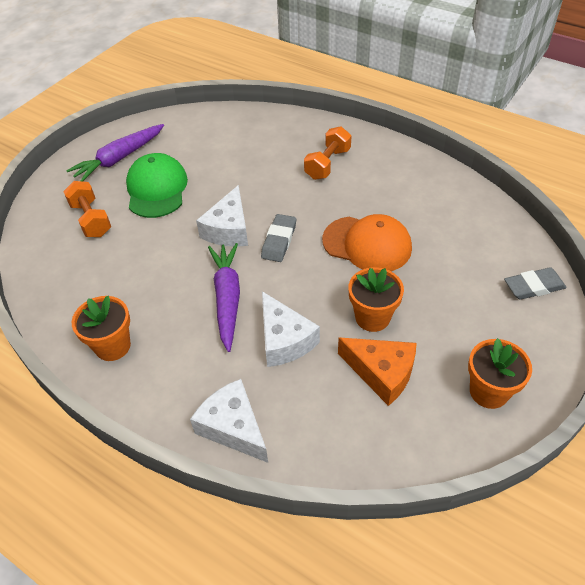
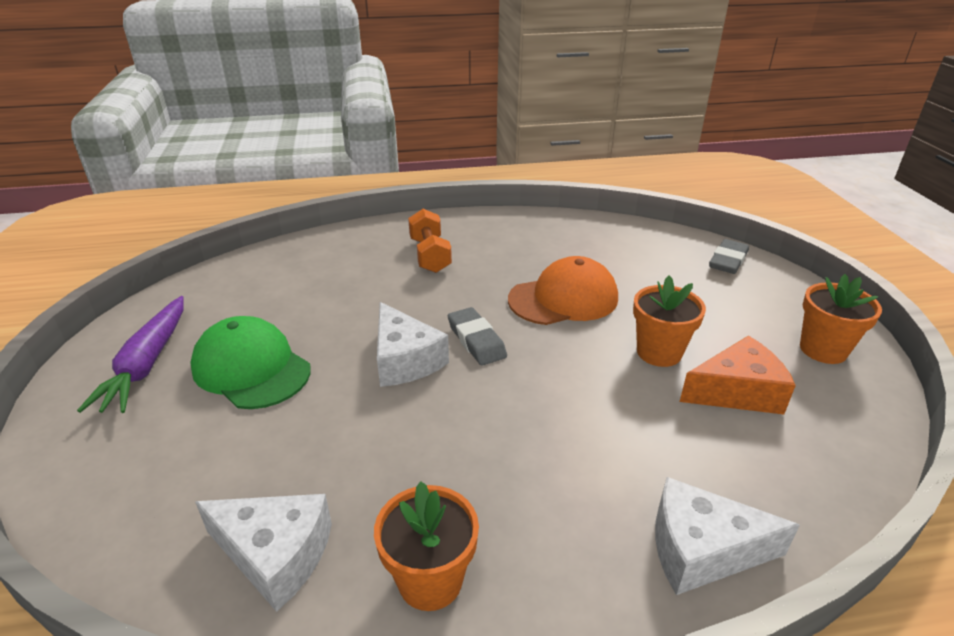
camera: 45 degrees left, 15 degrees down
(91, 219) = (188, 452): orange dumbbell -> none
(227, 298) = (500, 425): purple carrot -> none
(284, 340) = (616, 424): white cheese -> white cheese (275, 555)

